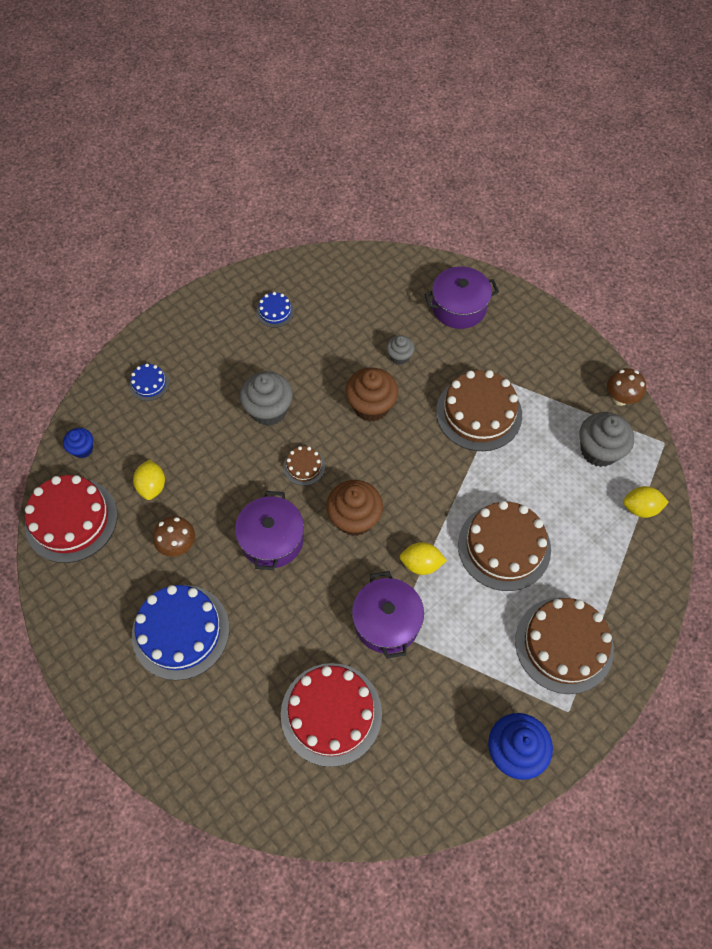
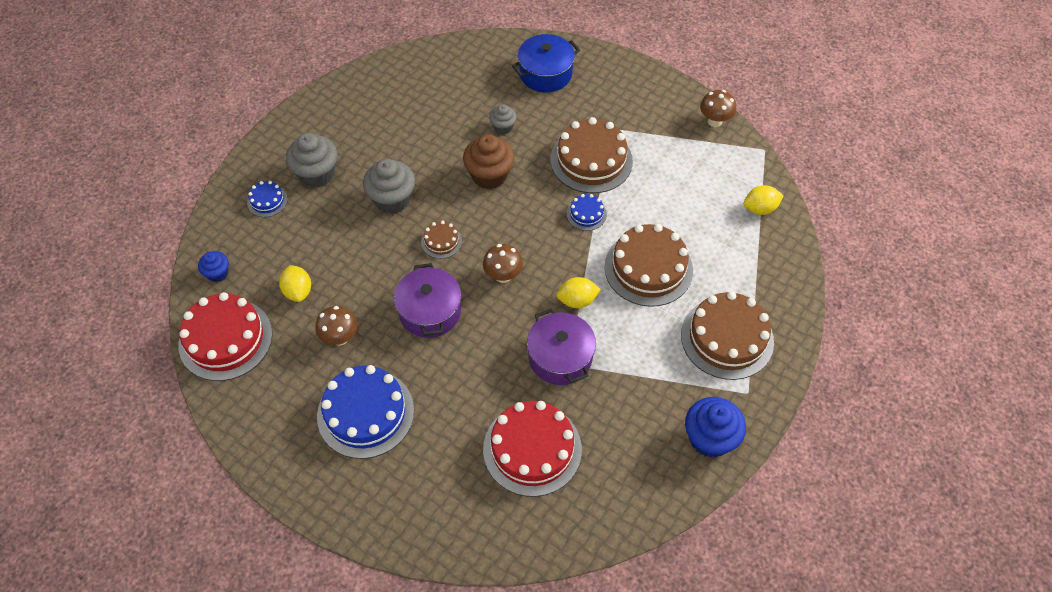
camera: 15 degrees left, 5 degrees down
(275, 311) = (372, 112): blue cake -> blue cake (586, 214)
(354, 518) = (503, 275): brown cupcake -> brown mushroom
(459, 307) = (545, 74): purple pot -> blue pot
(599, 450) = (709, 169): grey cupcake -> grey cupcake (317, 174)

